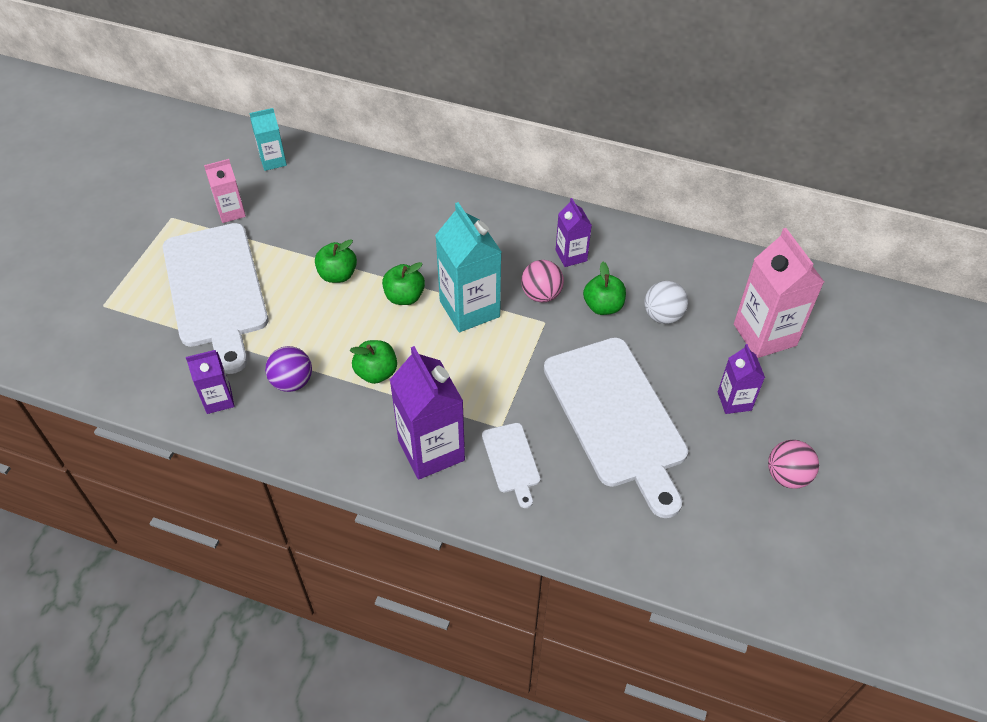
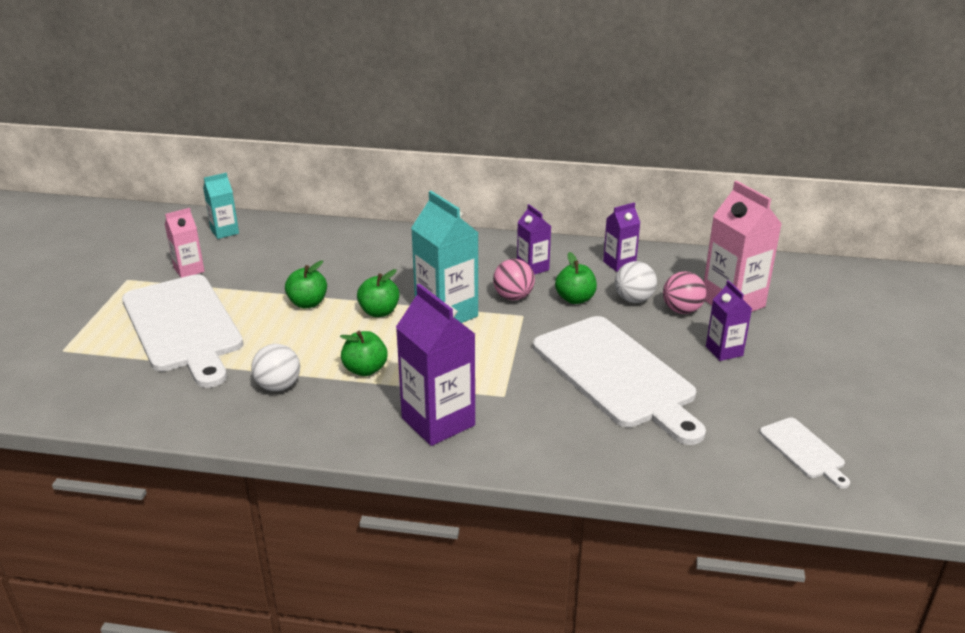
camera: 10 degrees left, 20 degrees down
(218, 399) = (201, 409): purple carton -> purple carton (619, 264)
(292, 382) = (278, 386): purple ball -> white ball
(512, 461) = (523, 420): white cutting board -> white cutting board (804, 450)
(787, 476) = (796, 399): pink ball -> pink ball (682, 310)

